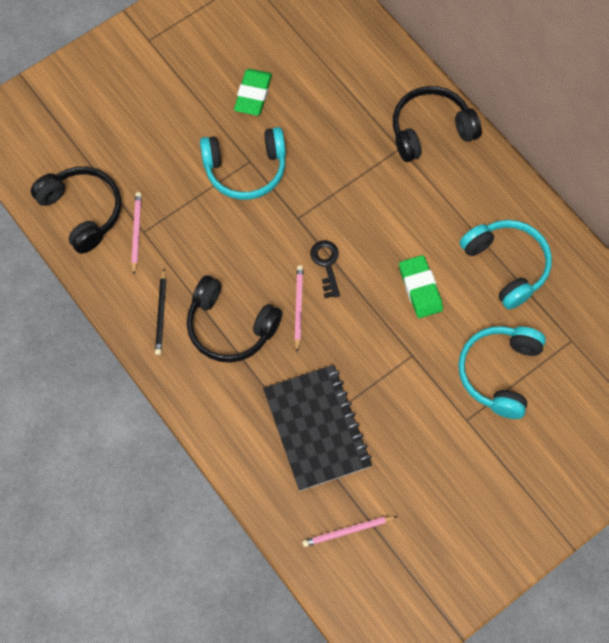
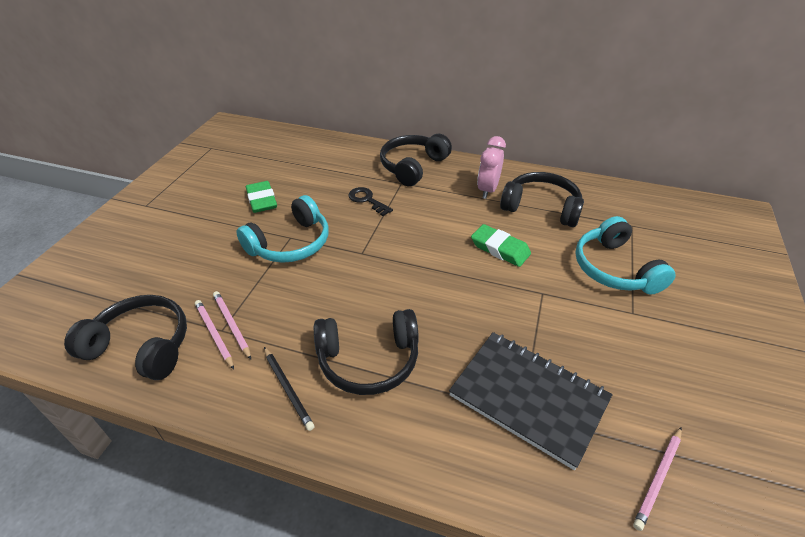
camera: 35 degrees left, 25 degrees down
(298, 307) = (418, 311): pink pencil -> pink pencil (232, 325)
(326, 264) = (413, 270): black key -> black key (367, 200)
(476, 210) = (487, 190): none -> pink clock
(506, 265) = (541, 208): turquoise headphones -> black headphones

